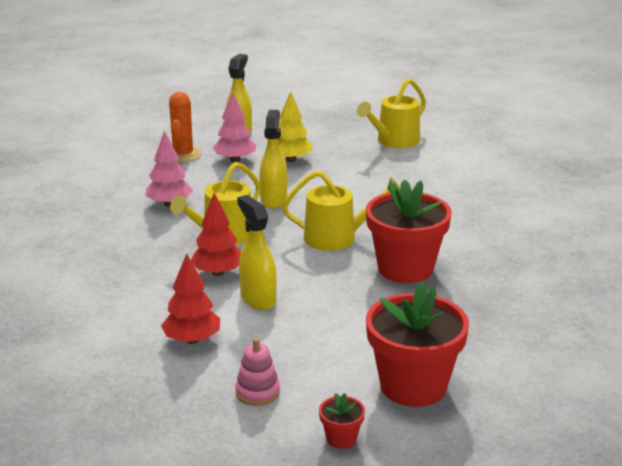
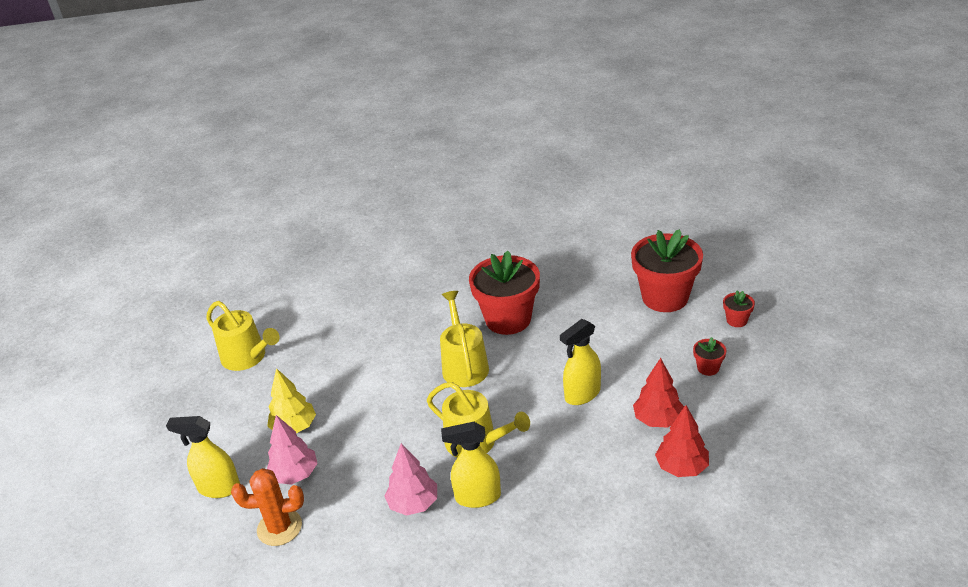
camera: 95 degrees left, 10 degrees up
(218, 273) = (546, 429): red tree -> red tree (681, 467)
(257, 392) = (708, 368): pink stacking toy -> red flower pot
(273, 200) = (393, 422): yellow spray bottle -> yellow spray bottle (477, 497)

